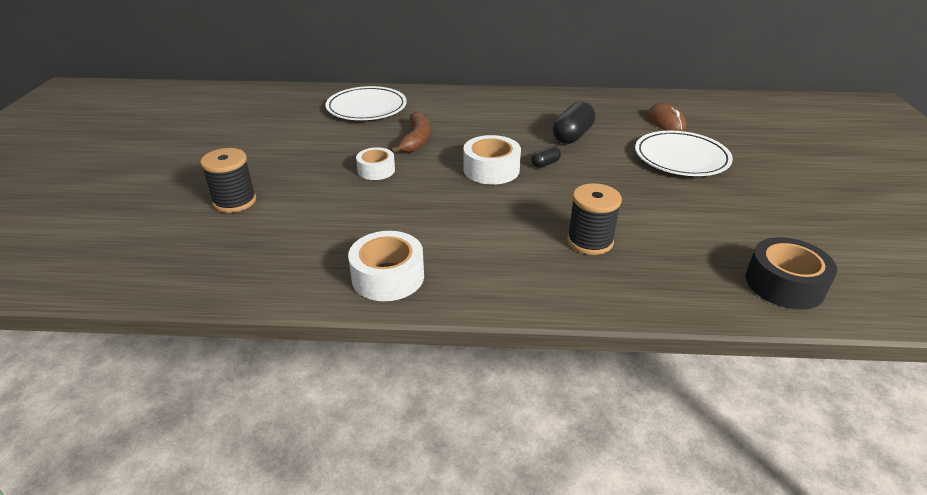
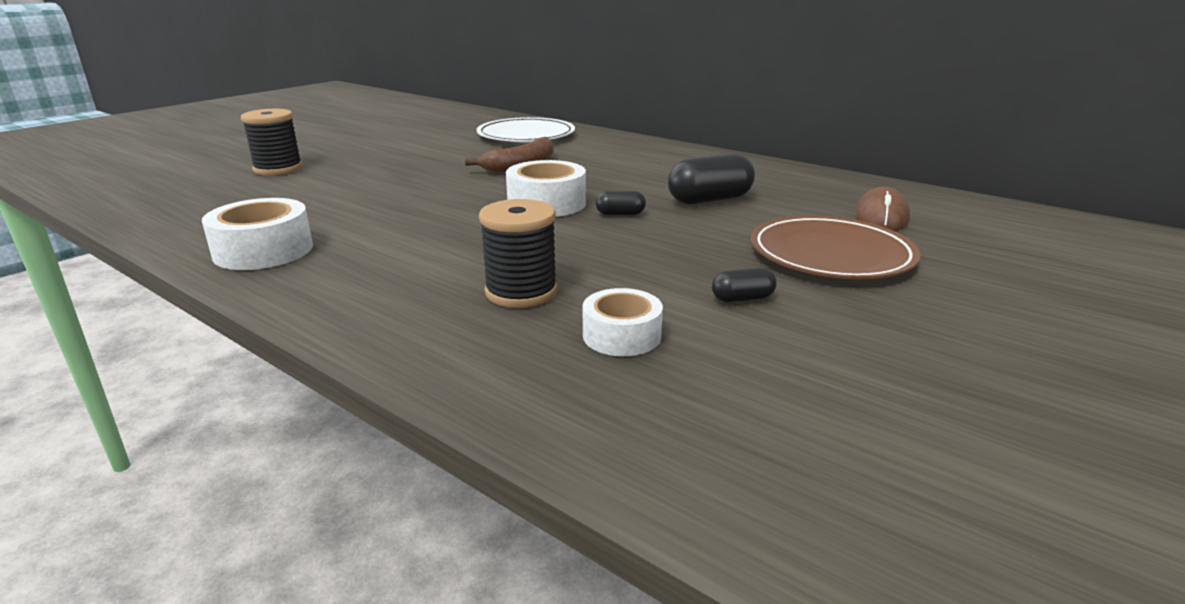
camera: 35 degrees right, 10 degrees down
(376, 170) = (433, 177): white tape -> white tape (621, 335)
(681, 158) = (831, 254): white plate -> brown plate
(687, 202) = (742, 299): none -> black capsule
(784, 284) = (713, 441): black tape -> none

